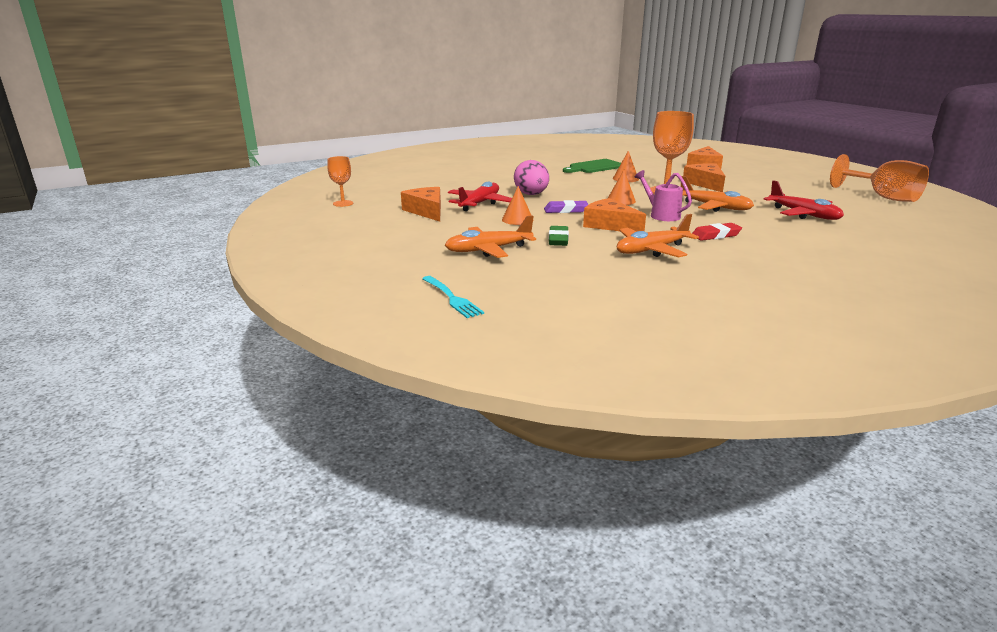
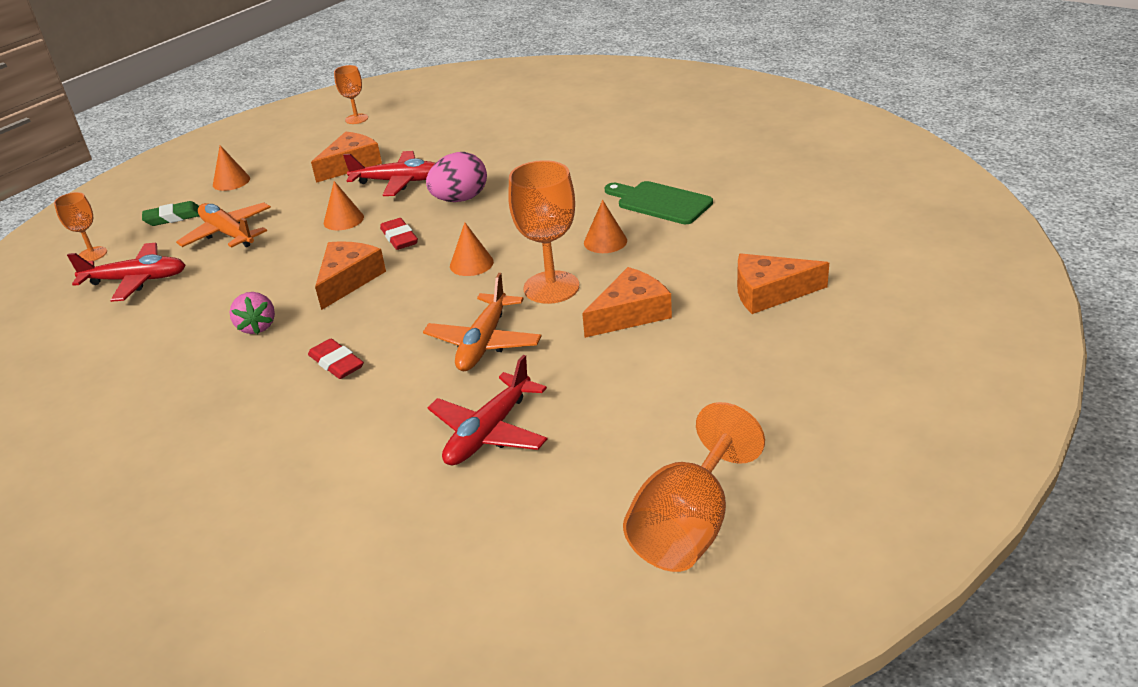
camera: 70 degrees right, 10 degrees up
(386, 244) = (231, 181): none -> orange cone
(452, 298) = (92, 254): turquoise fork -> orange goblet
(531, 283) = (136, 280): none -> red plane
(558, 239) = (277, 261): green eraser -> green eraser (173, 217)
(566, 210) = (399, 238): purple eraser -> red eraser
(651, 250) = (257, 327): orange plane -> pink strawberry
(661, 215) = (414, 307): pink watering can -> none

